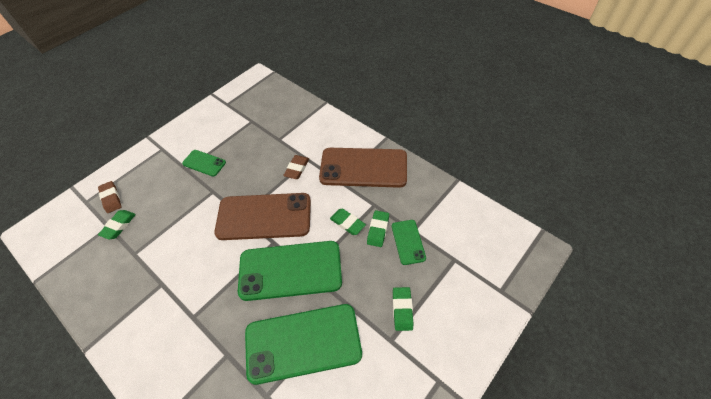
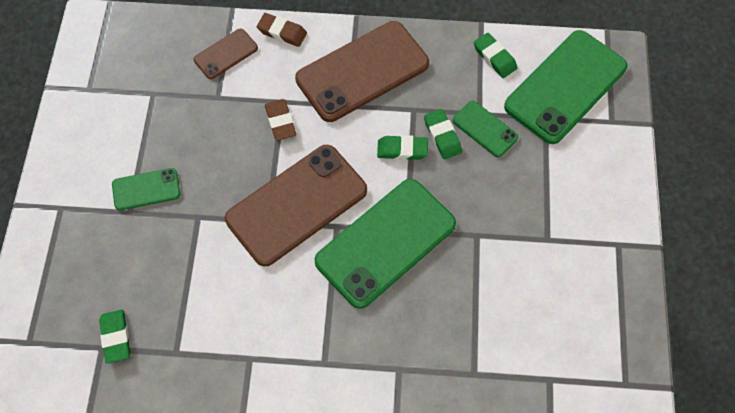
camera: 40 degrees left, 10 degrees up
(111, 198) = (63, 314): brown eraser -> brown eraser (282, 32)
(302, 121) = (226, 54): none -> brown phone
(303, 343) = (466, 302): green phone -> green phone (565, 87)
(402, 310) = (535, 203): green eraser -> green eraser (494, 58)

